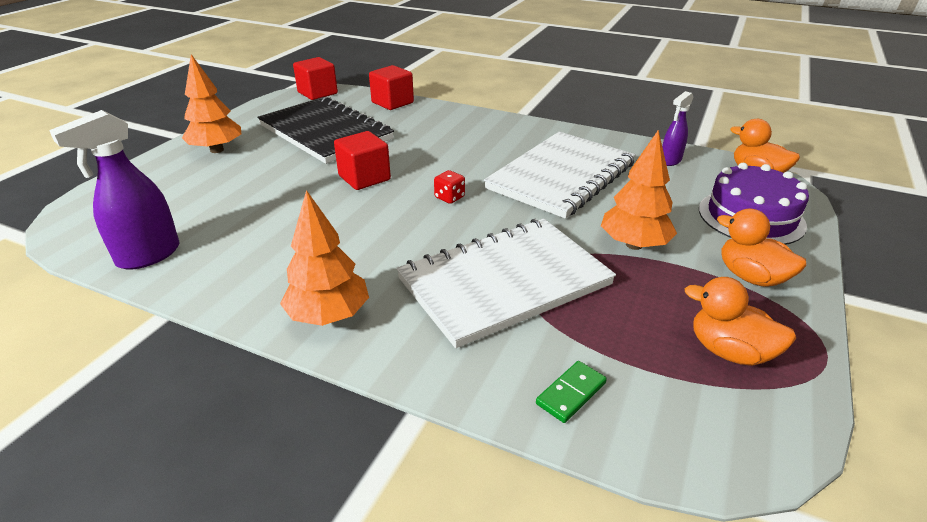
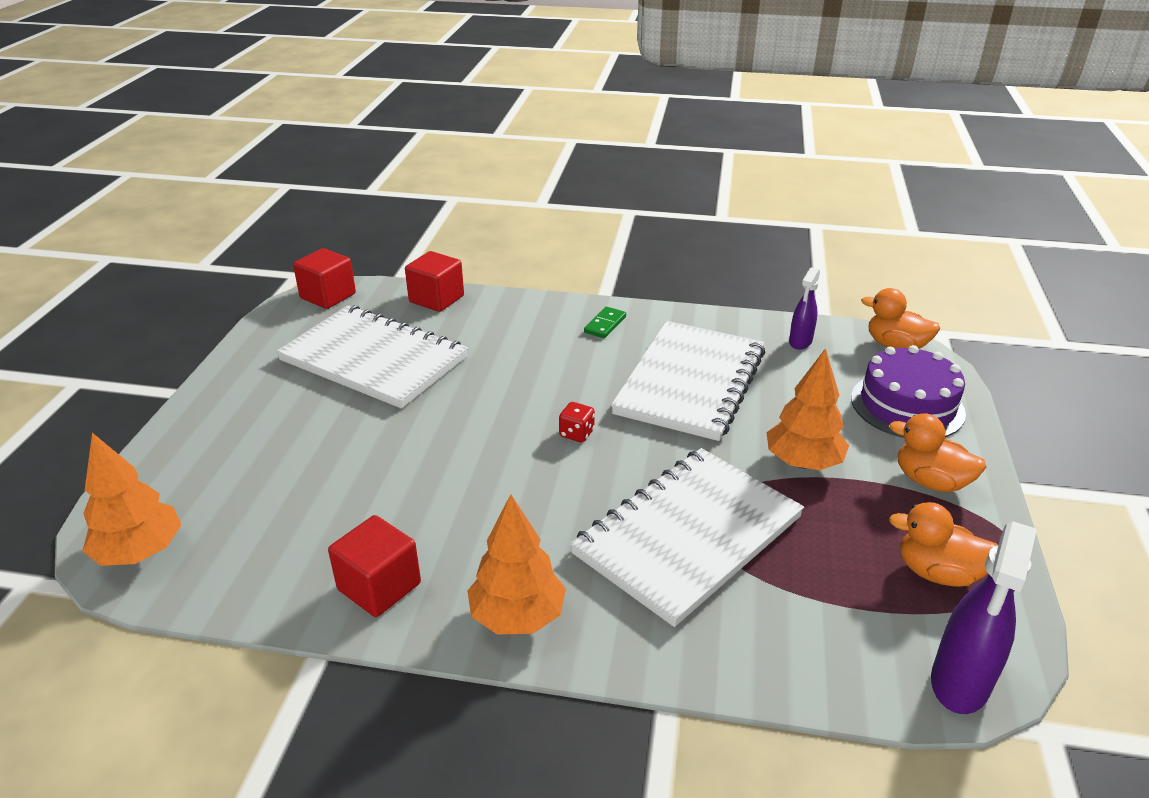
camera: 15 degrees left, 0 degrees up
(148, 256) = (251, 581): purple spray bottle -> purple spray bottle (959, 683)
(217, 150) = (243, 409): orange tree -> orange tree (140, 552)
(325, 132) = (374, 359): black notebook -> white notebook
(364, 178) = (460, 422): red cube -> red cube (379, 586)
(571, 393) = (808, 652): green domino -> green domino (605, 324)

